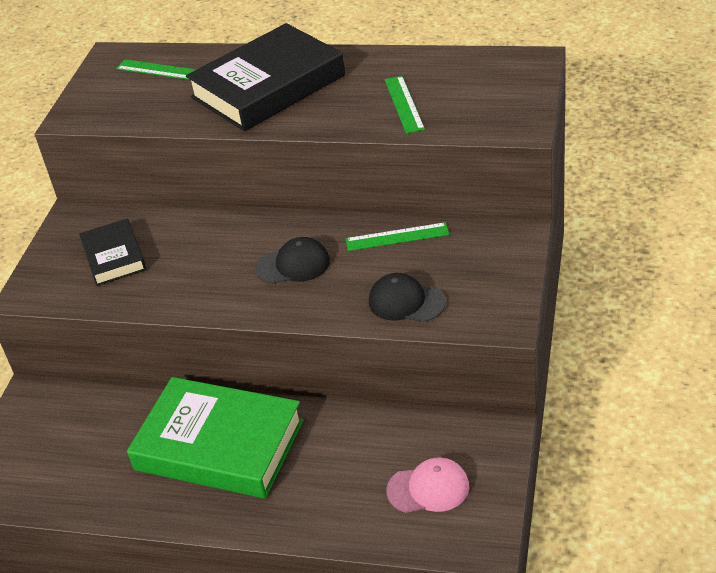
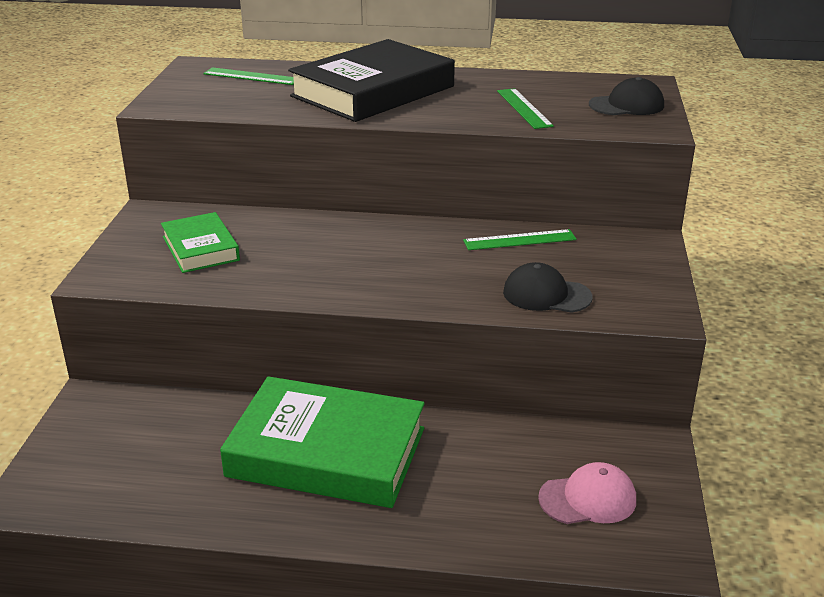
camera: 10 degrees left, 10 degrees down
(114, 257) = (200, 248): black book -> green book
(293, 265) = (409, 260): black cap -> black cap (626, 105)

